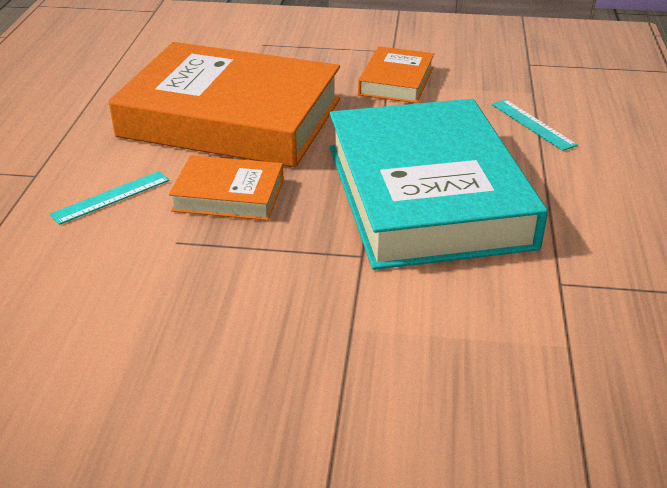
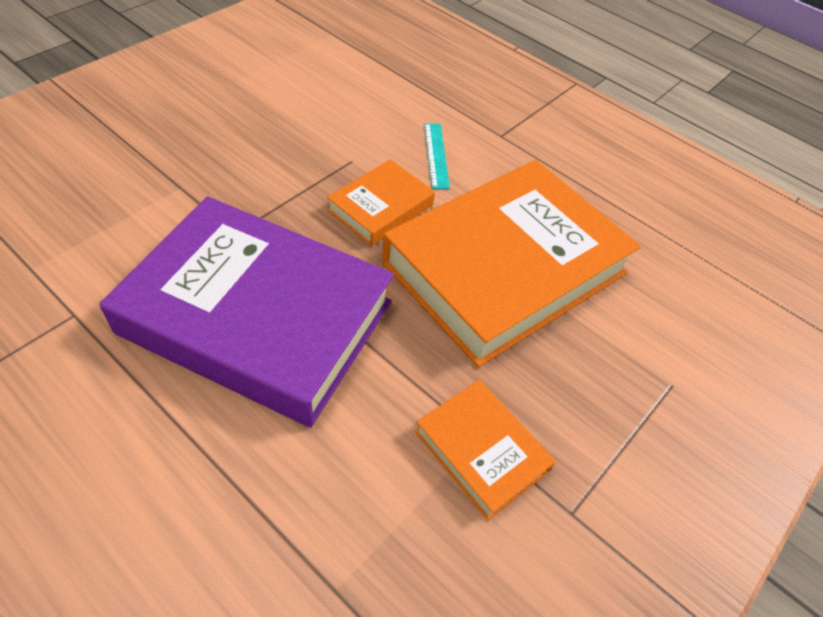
camera: 120 degrees right, 15 degrees up
(427, 195) = (257, 317): turquoise book -> purple book
(533, 124) = (271, 512): turquoise ruler -> none

